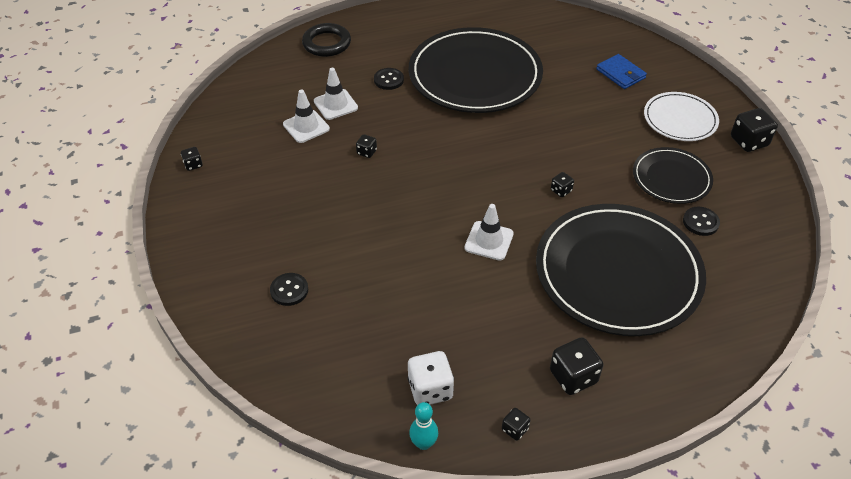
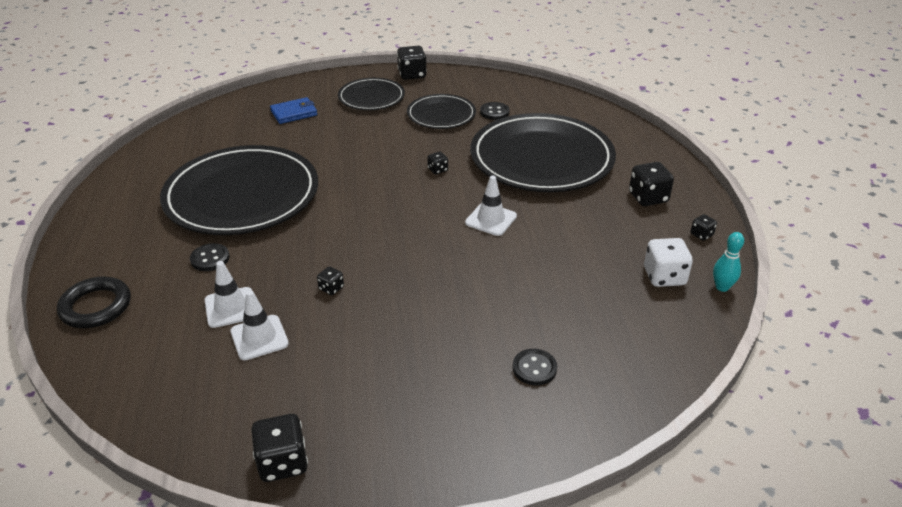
camera: 80 degrees left, 10 degrees down
(193, 165) = (282, 462): black dice -> black dice, size x1.88
(680, 119) = (371, 97): white plate -> black plate

